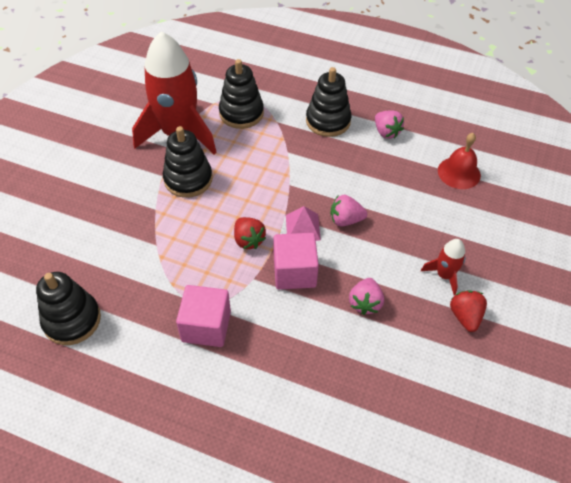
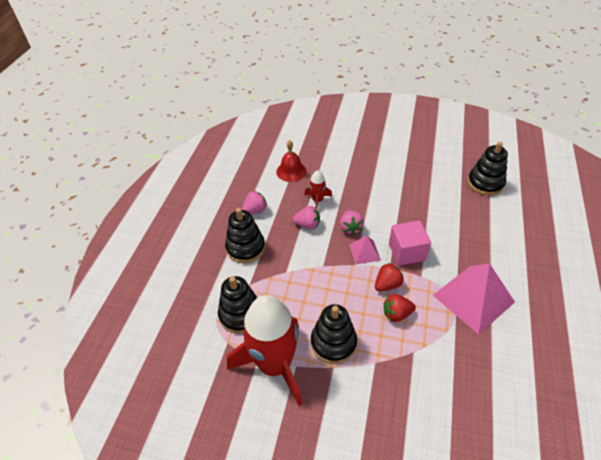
camera: 95 degrees left, 5 degrees down
(72, 320) = (512, 399): black stacking toy -> black stacking toy (485, 183)
(206, 326) = (473, 298): pink cube -> pink pyramid
(365, 303) = (417, 212): pink strawberry -> pink strawberry (308, 225)
(444, 275) = (381, 177): red rocket -> red rocket (317, 200)
(465, 316) = (408, 168): red strawberry -> red strawberry (397, 314)

